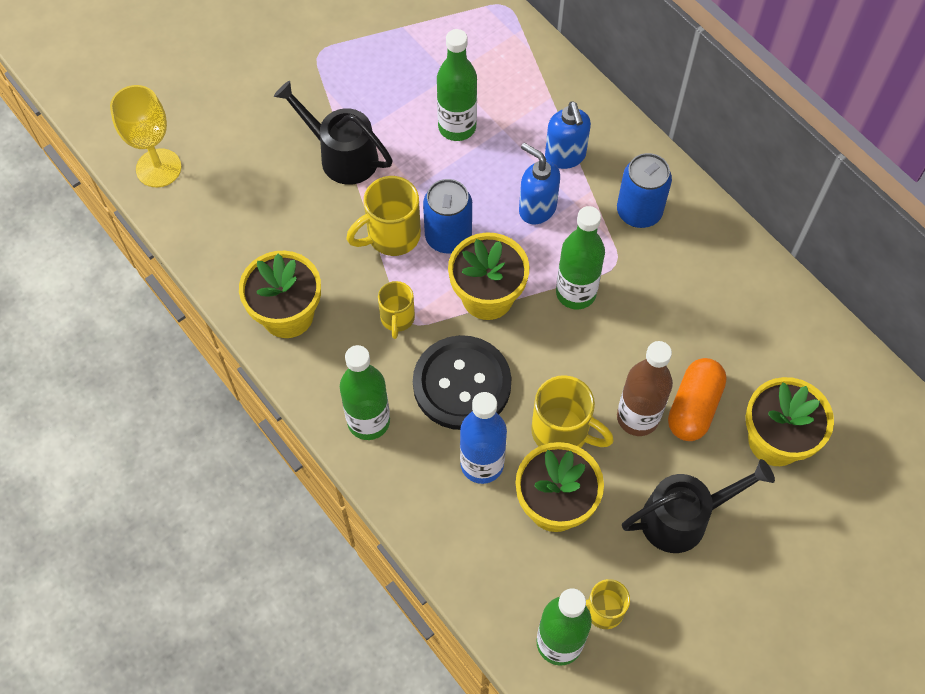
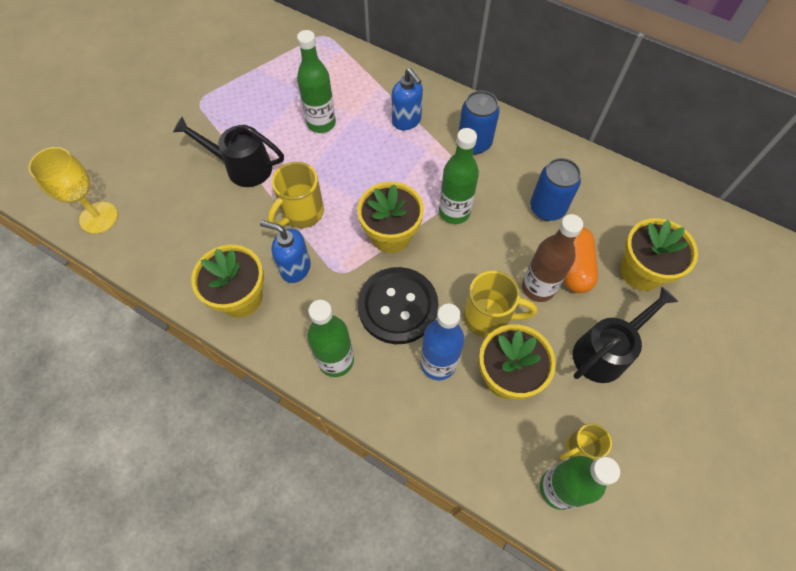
camera: 20 degrees left, 0 degrees up
(397, 319) = (329, 273): yellow mug -> none
(448, 237) = (344, 201): blue can -> blue can (547, 208)
(537, 208) = (401, 162): blue soap dispenser -> blue soap dispenser (295, 268)

